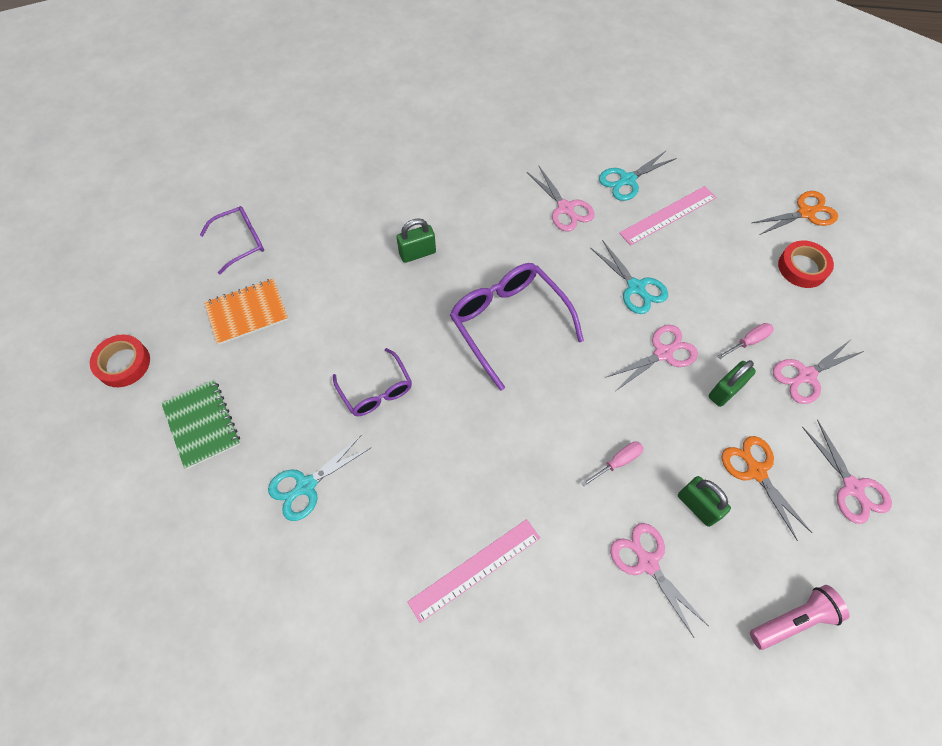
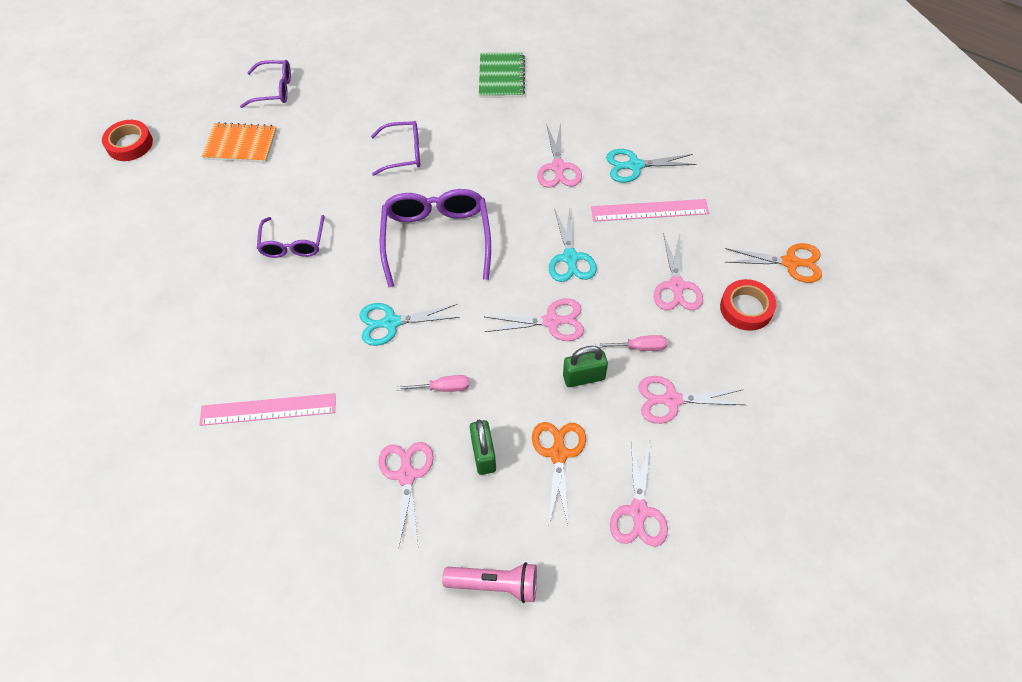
camera: 30 degrees right, 5 degrees down
(202, 424) = (152, 211): green notebook -> green notebook (501, 77)
(305, 486) = (191, 288): turquoise scissors -> turquoise scissors (391, 323)
(417, 253) = (403, 153): green padlock -> purple glasses
(737, 273) = (676, 286): none -> pink scissors

